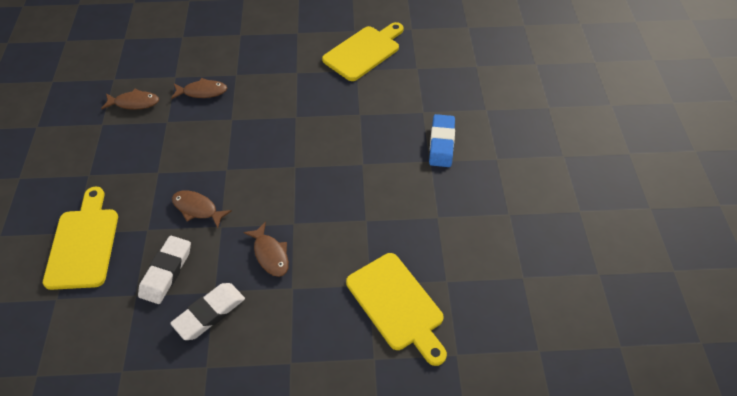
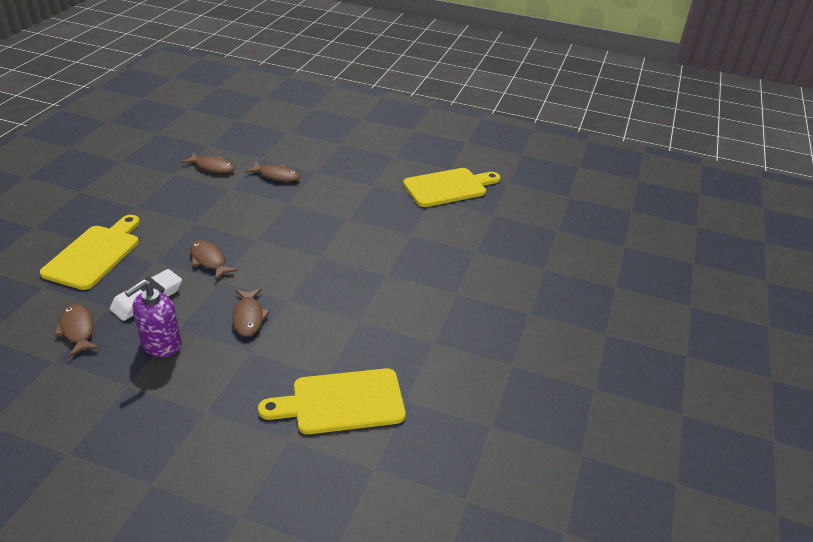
camera: 20 degrees right, 15 degrees down
(123, 330) = (78, 330): none -> brown fish
(209, 313) = (161, 344): white eraser -> purple soap dispenser
(397, 305) = (341, 402): yellow cutting board -> yellow cutting board turned 90 degrees clockwise
(441, 143) = (478, 282): blue eraser -> none

